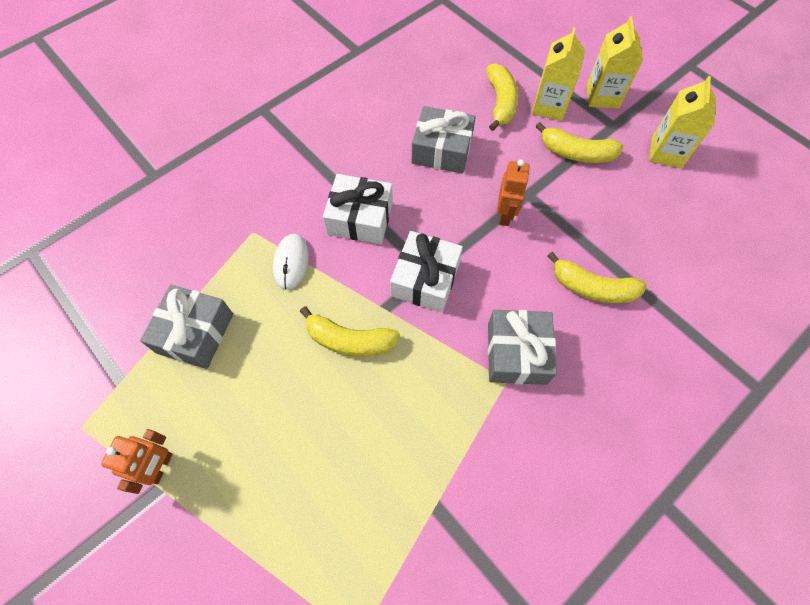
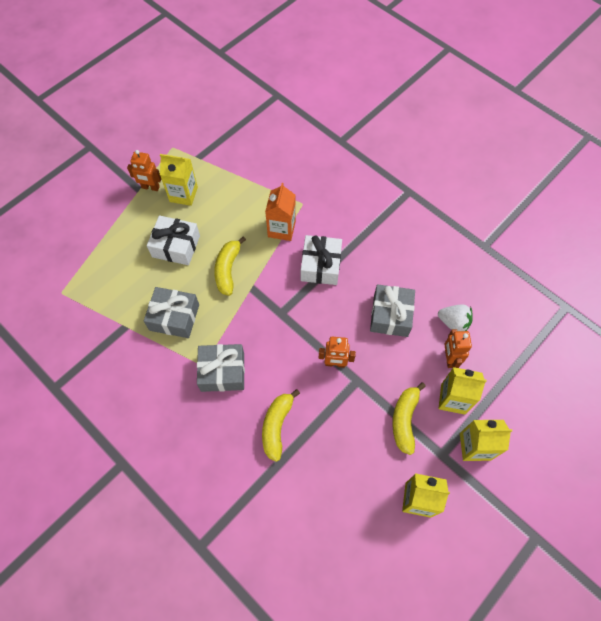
camera: 85 degrees right, 0 degrees up
(191, 407) = (183, 194): none -> yellow carton
(195, 333) = (229, 187): grey gift -> grey gift (174, 317)
(291, 262) = (281, 229): white mouse -> orange carton
(425, 279) = (275, 311): white gift -> white gift (176, 246)
(455, 92) = (453, 323): none -> white strawberry
(500, 102) = (449, 358): yellow banana -> orange robot

